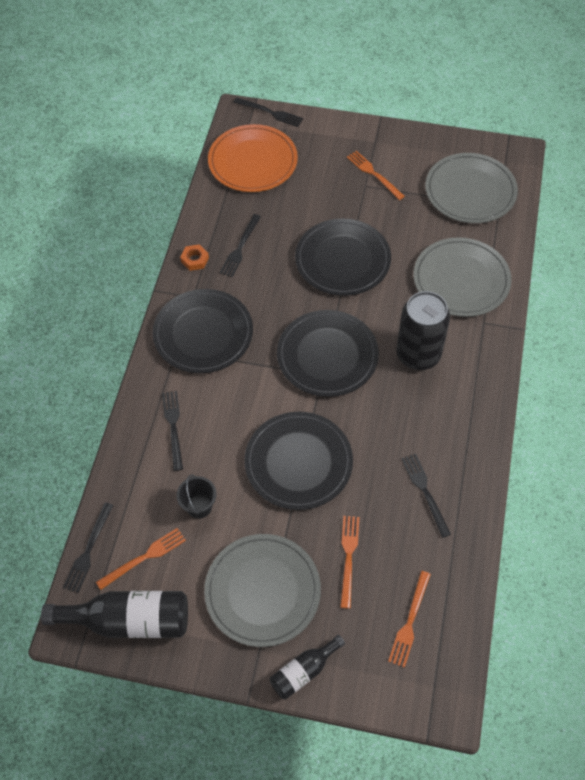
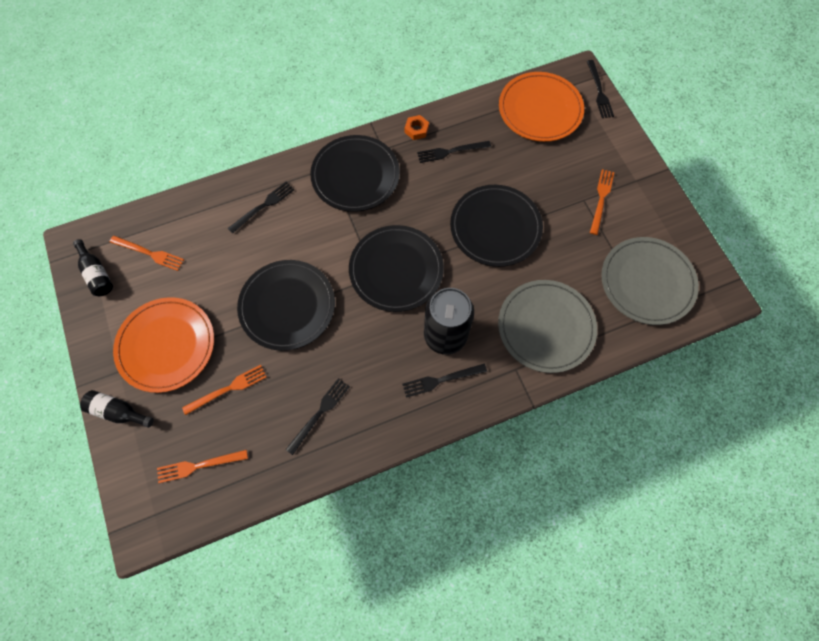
camera: 55 degrees right, 10 degrees up
(88, 550) = (136, 216): black fork -> black fork (441, 380)
(129, 620) = (97, 274): black bottle -> black bottle, size x0.57
(199, 506) = (209, 262): black bucket -> none
(262, 591) = (166, 345): grey plate -> orange plate

